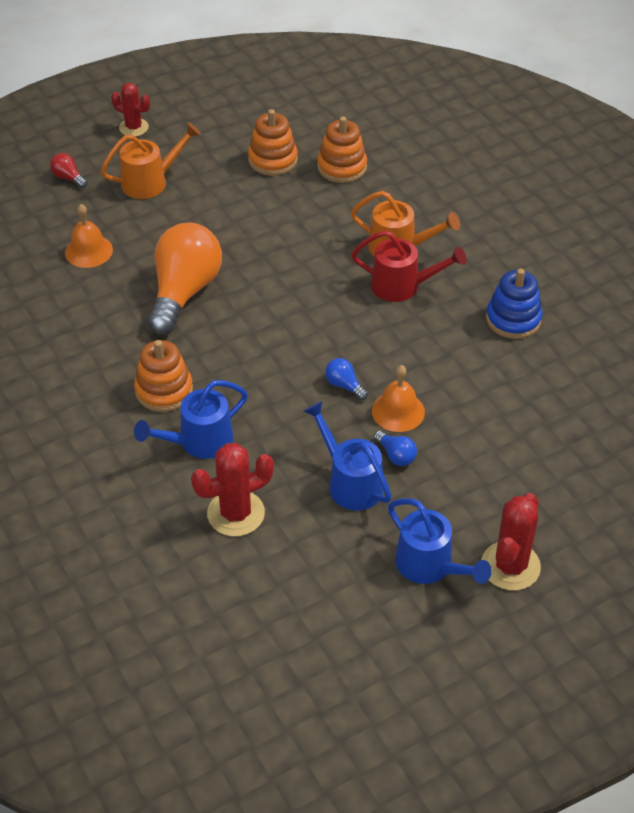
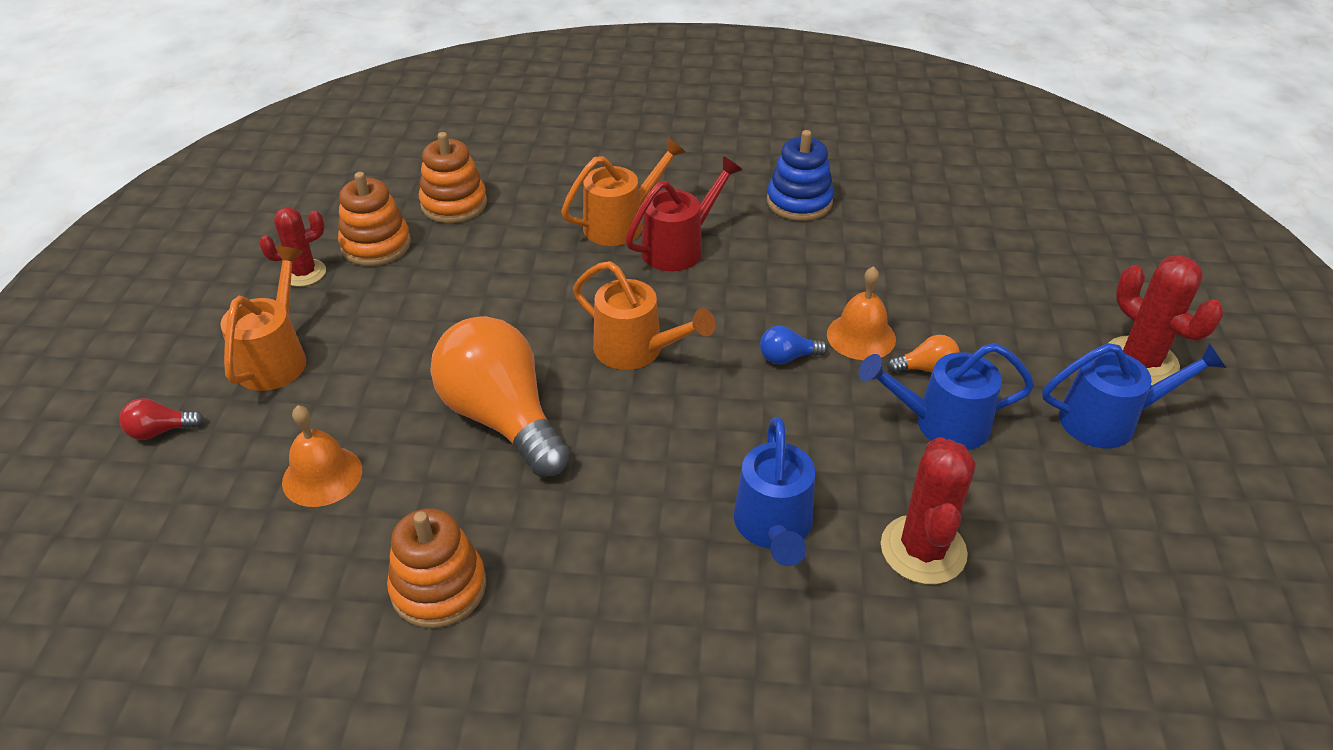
camera: 55 degrees left, 5 degrees down
(134, 127) = (160, 327): red cactus -> red cactus (304, 273)
(164, 390) = (654, 520): orange stacking toy -> orange stacking toy (438, 588)
(288, 317) = (637, 351): none -> orange watering can
(396, 455) = (926, 368): blue light bulb -> orange light bulb

